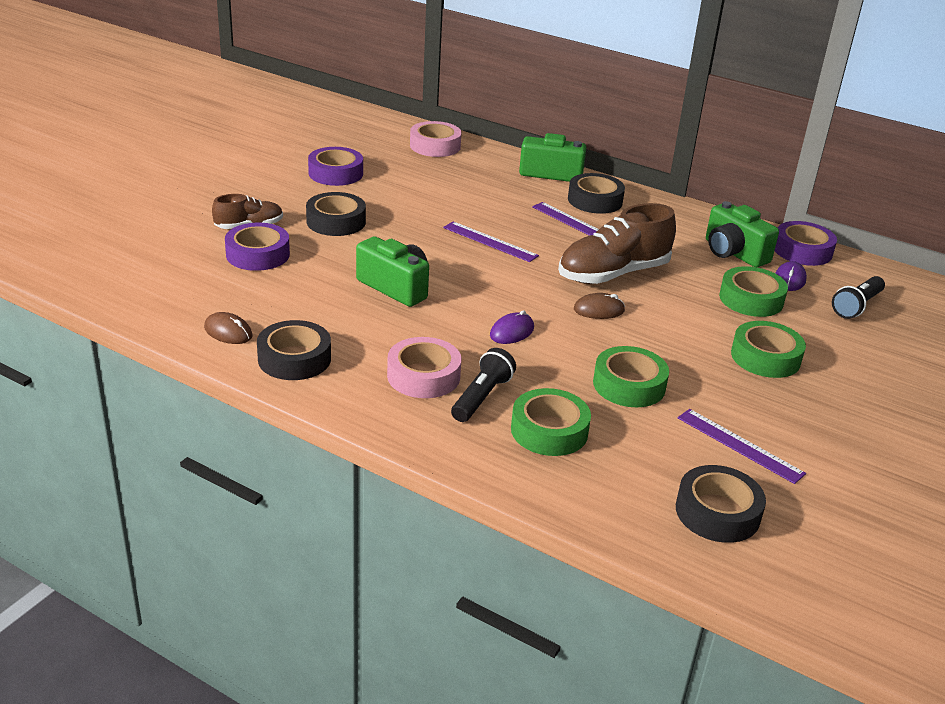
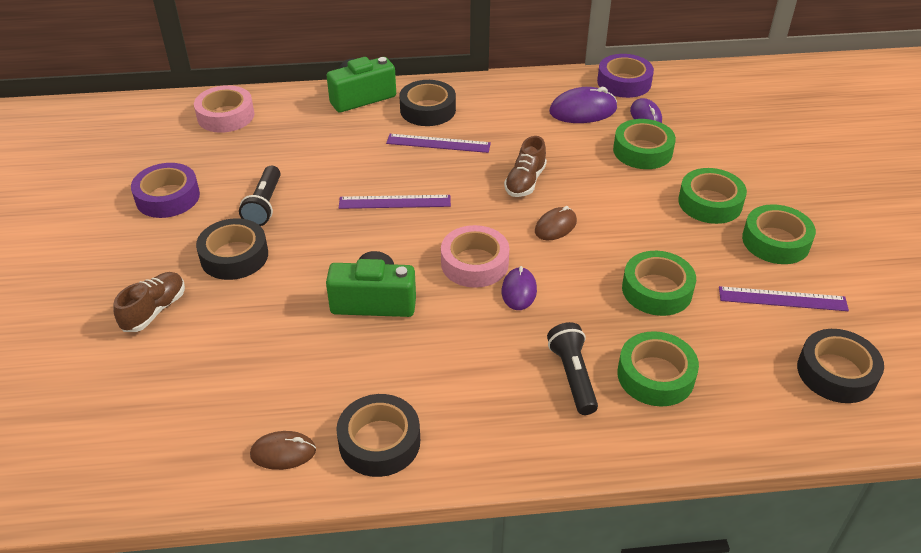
camera: 35 degrees left, 10 degrees up
(258, 254) = (204, 340): purple tape -> none
(423, 376) = (505, 385): pink tape -> pink tape (474, 263)
(613, 274) = (525, 182): brown shoe -> brown shoe, size x0.55
(733, 253) = (583, 110): green camera -> purple mouse
(792, 409) = (775, 241): none -> green tape
(856, 306) = (711, 117): black flashlight -> black flashlight (264, 205)

